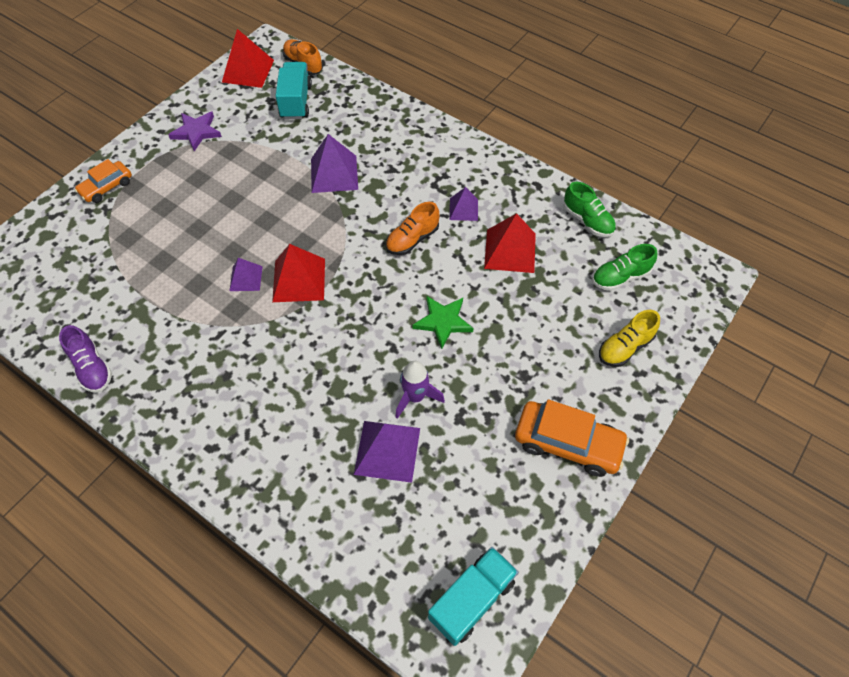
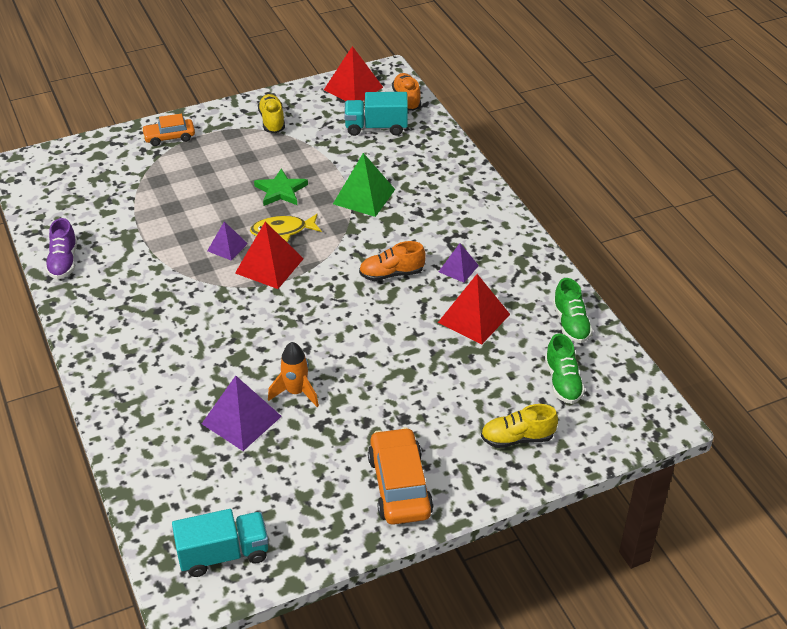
camera: 30 degrees right, 15 degrees down
(196, 132) = (272, 121): purple star -> yellow shoe
(286, 239) = (282, 231): none -> yellow fish
(296, 102) = (376, 127): turquoise truck -> turquoise truck turned 120 degrees counterclockwise
(334, 174) = (364, 196): purple pyramid -> green pyramid
(415, 397) = (296, 392): purple rocket -> orange rocket
(443, 322) = (366, 347): green star -> green star (281, 191)
(568, 443) = (399, 485): orange car -> orange car turned 150 degrees counterclockwise
(620, 277) = (563, 382): green shoe -> green shoe turned 105 degrees counterclockwise

